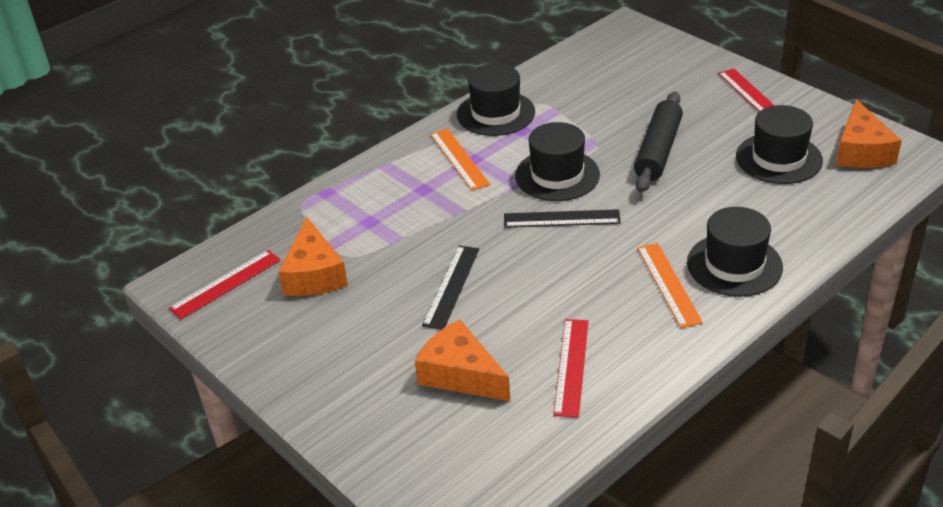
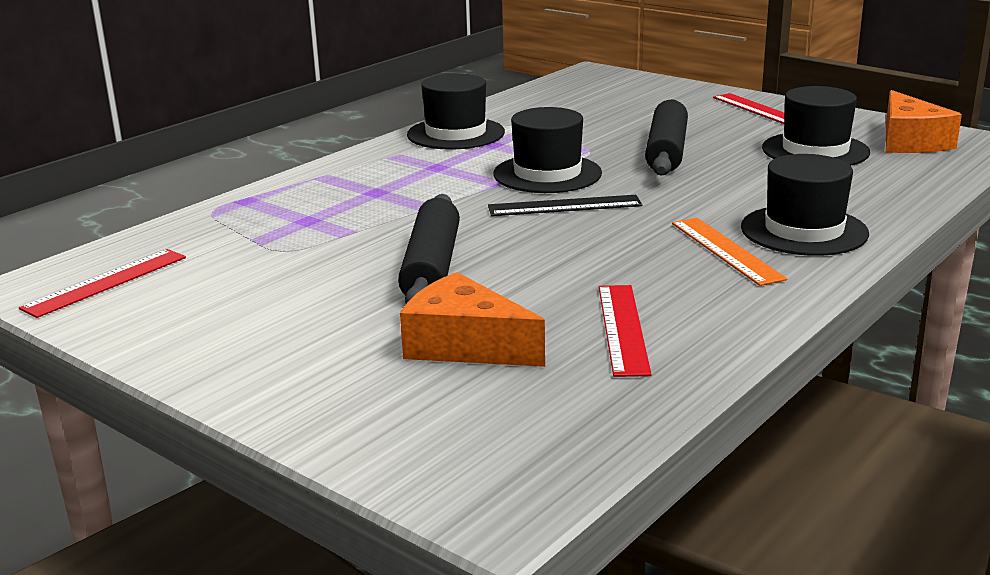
camera: 10 degrees left, 15 degrees down
(314, 274) = (235, 267): orange cheese -> none
(451, 286) = (431, 267): black ruler -> black rolling pin
(459, 159) = (417, 167): orange ruler -> none

